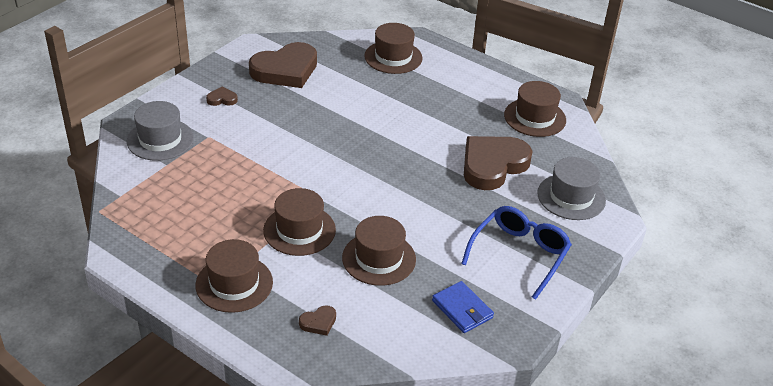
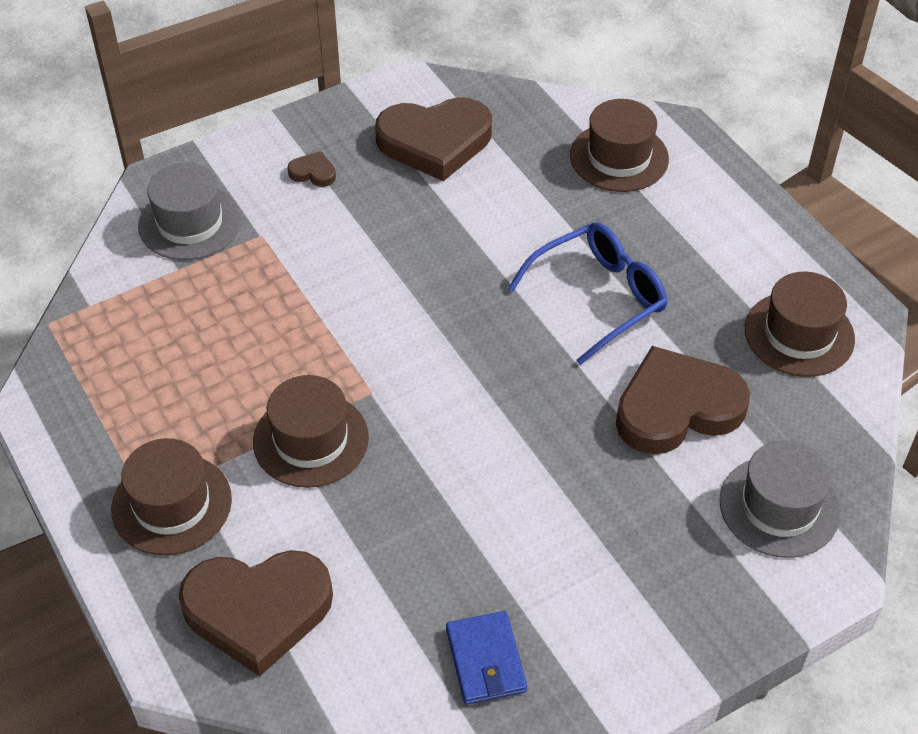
camera: 25 degrees right, 10 degrees up
(318, 322) = (258, 611): brown heart -> brown heart, size x2.43
(379, 258) = (404, 527): brown hat -> none
(519, 255) = (631, 590): blue glasses -> blue glasses (598, 298)

